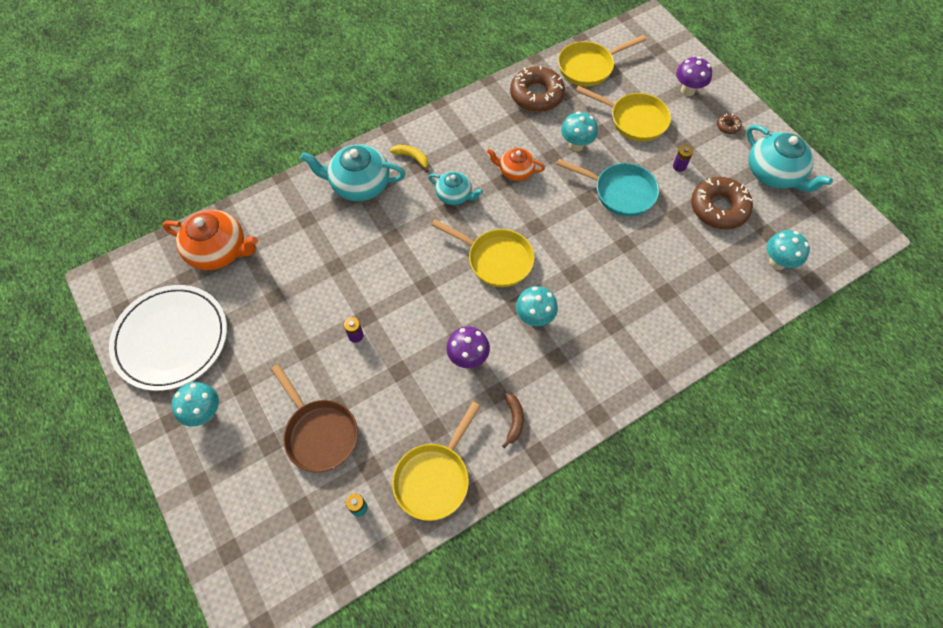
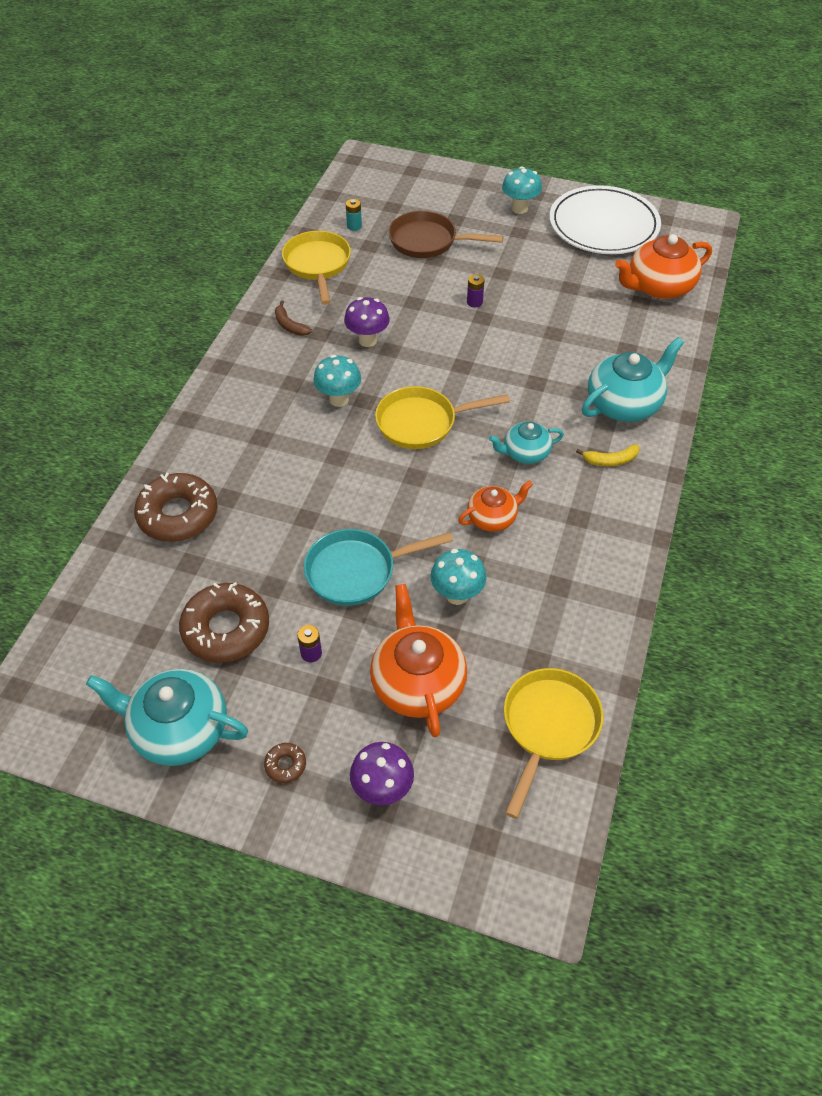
camera: 140 degrees right, 10 degrees down
(536, 95) = (568, 630): brown donut -> brown donut (178, 514)
(634, 120) = (417, 682): yellow pan -> orange teapot
(777, 262) = (118, 606): turquoise mushroom -> none

